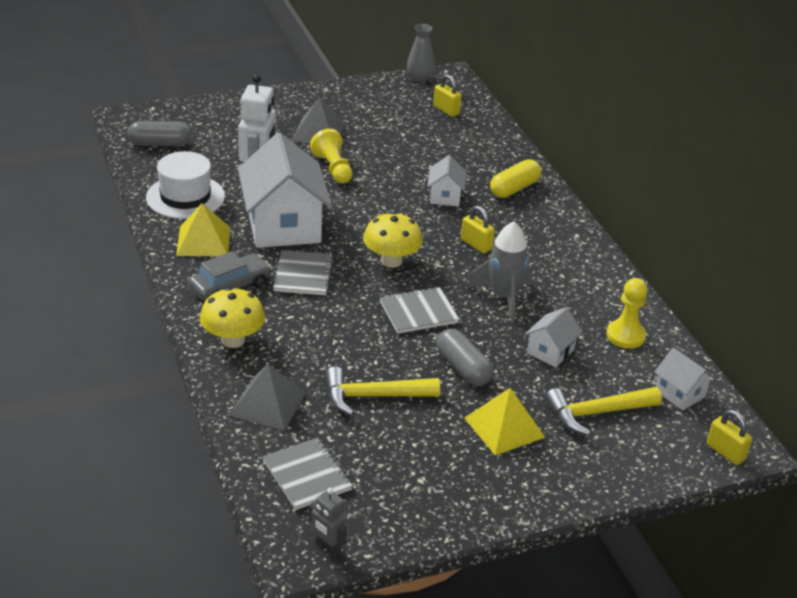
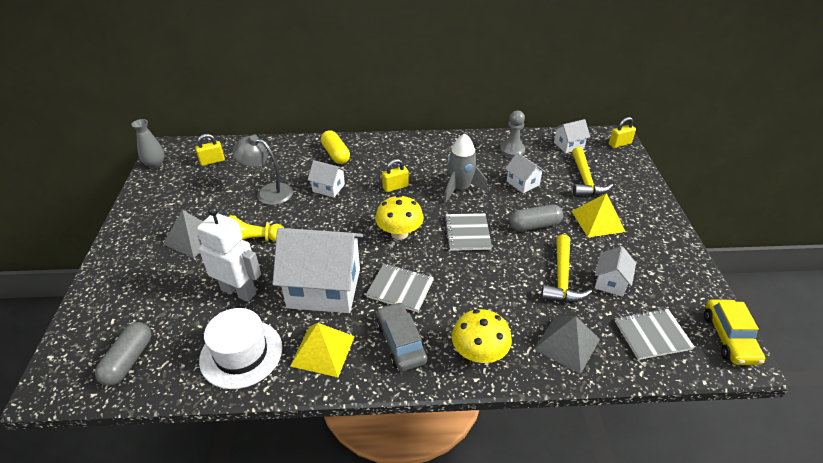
camera: 70 degrees left, 5 degrees up
(327, 548) = (729, 338): grey robot -> yellow car
(384, 439) = (610, 282): none -> white house
(413, 158) = (268, 192): none -> grey lamp
(625, 336) = (512, 150): yellow pawn -> grey pawn

